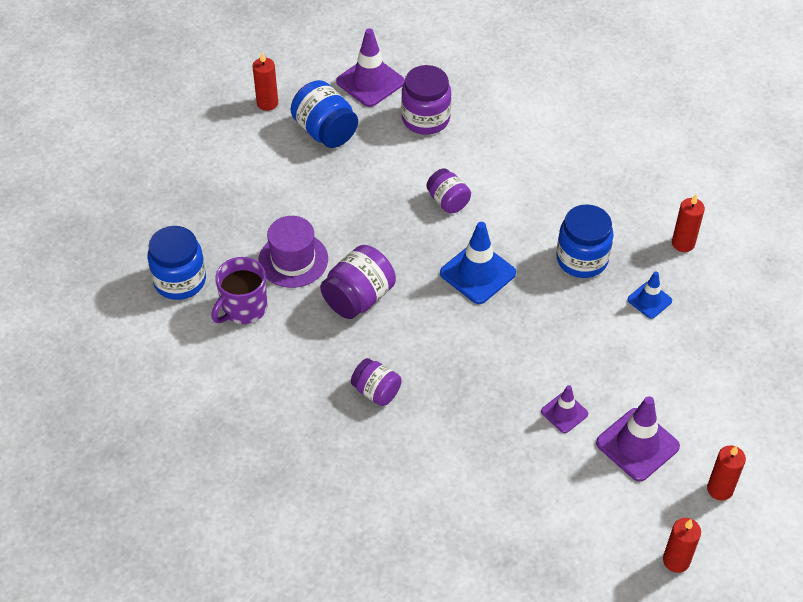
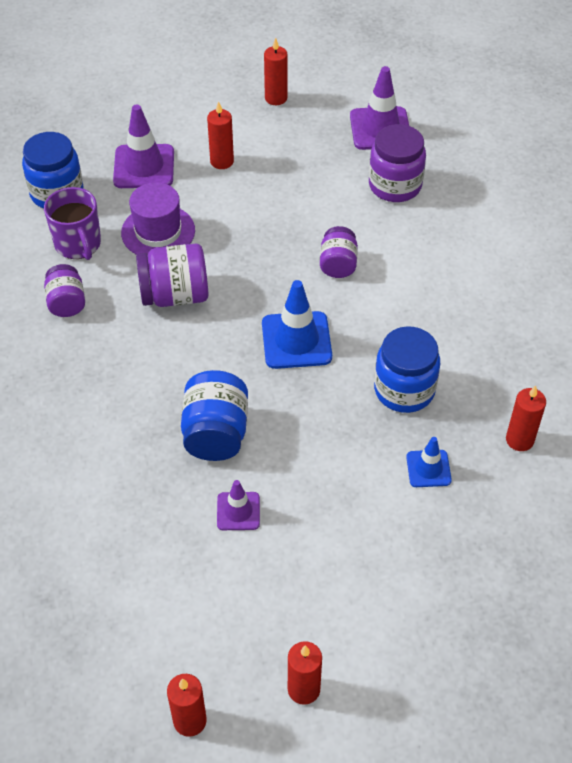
camera: 40 degrees right, 0 degrees up
(243, 308) = (78, 244): purple mug -> purple mug turned 105 degrees counterclockwise
(281, 177) = (222, 161): none -> red candle
(325, 131) = (298, 146): blue jar -> blue jar (216, 433)
(376, 391) = (104, 379): purple jar -> purple jar (67, 303)
(637, 445) = (272, 588): purple traffic cone -> purple traffic cone (144, 167)

